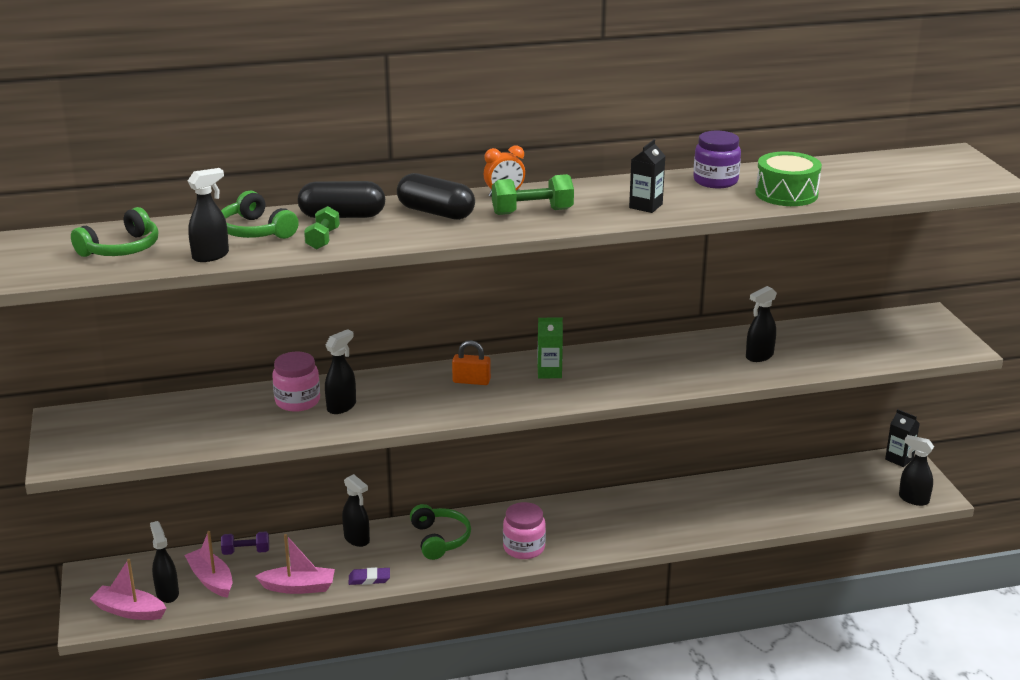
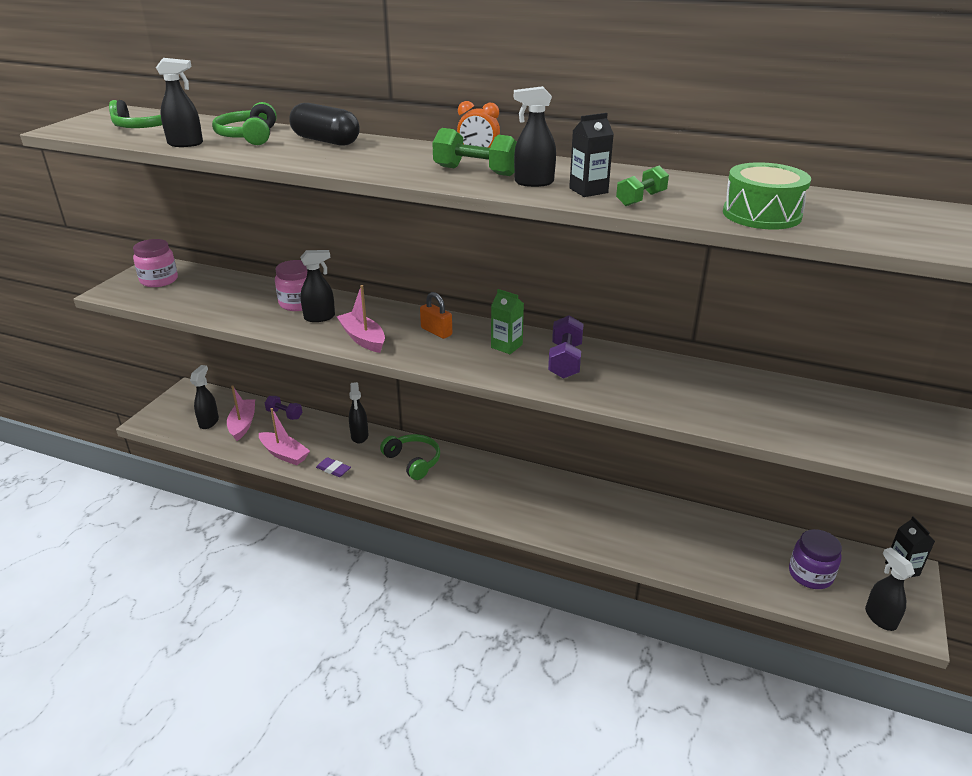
camera: 35 degrees right, 5 degrees up
(129, 611) = (176, 424): pink boat -> pink boat (363, 338)
(323, 239) = (278, 151): green dumbbell -> green dumbbell (641, 199)
(435, 212) = (397, 154): black capsule -> none
(439, 539) = (413, 461): green headphones -> green headphones turned 60 degrees counterclockwise
(524, 548) = (465, 496): pink jar -> pink jar (159, 280)
(612, 367) = (565, 361): none -> purple dumbbell
(715, 181) = (700, 187): purple jar -> purple jar (810, 574)
(759, 356) = (719, 399): black spray bottle -> black spray bottle (533, 182)

